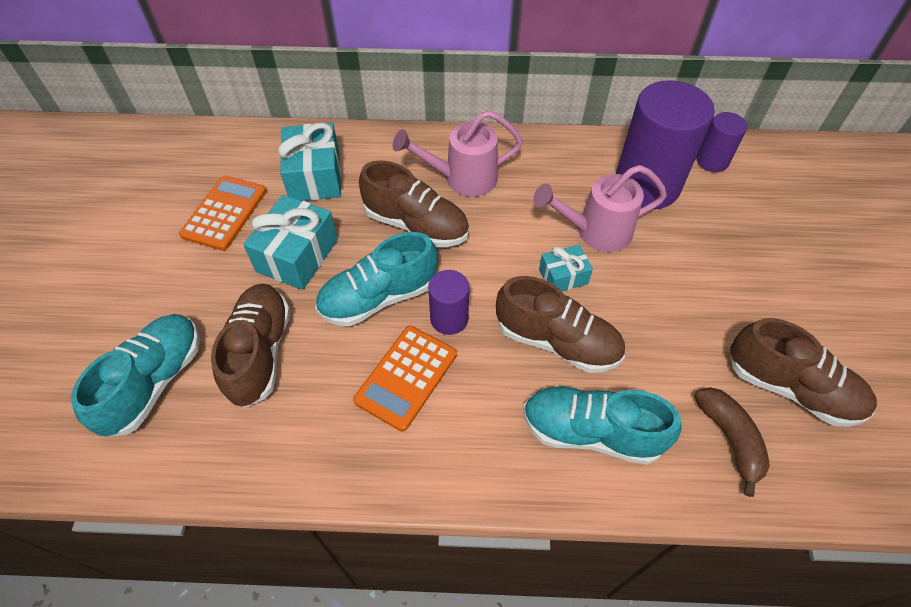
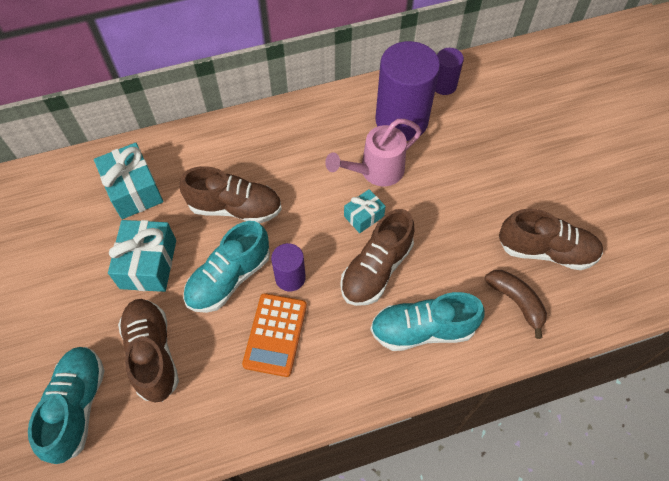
camera: 20 degrees left, 5 degrees up
(224, 213) = (69, 246): orange calculator -> none
(463, 179) = (258, 156): pink watering can -> none
(557, 341) = (376, 269): brown shoe -> brown shoe turned 120 degrees clockwise

